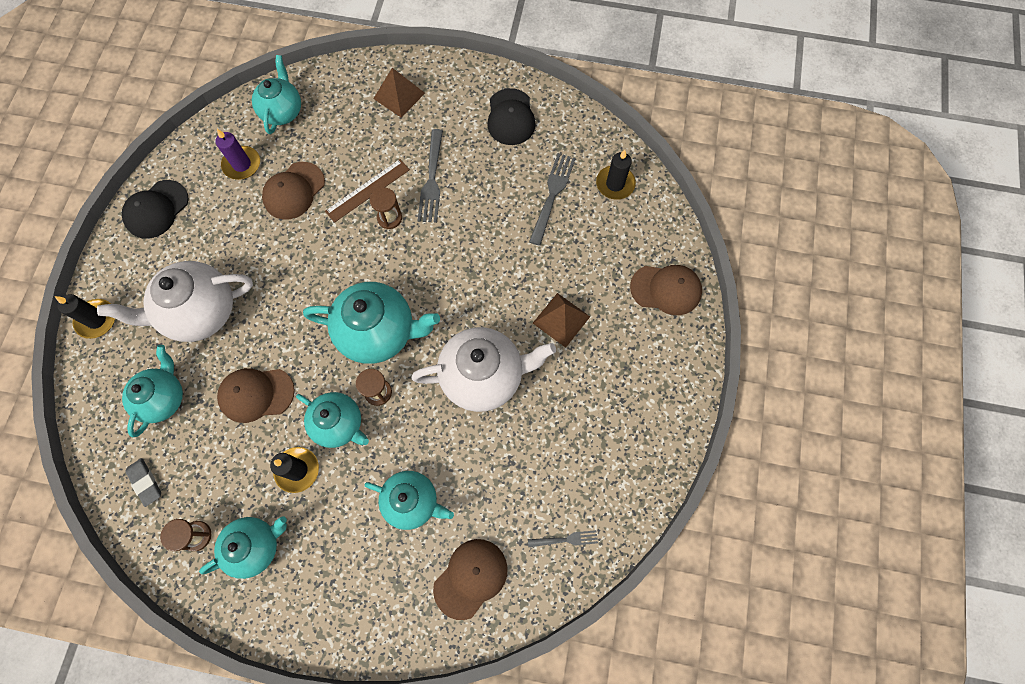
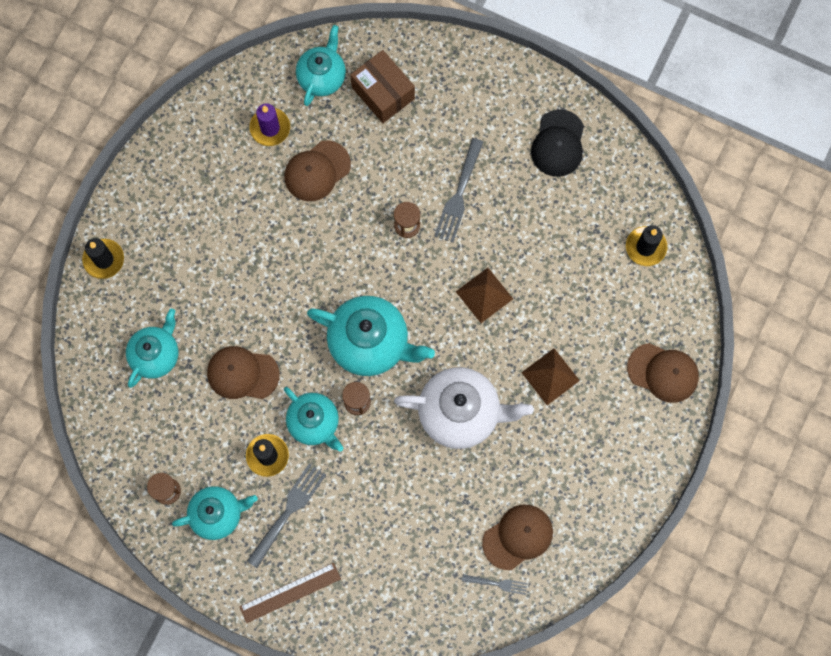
camera: 15 degrees right, 5 degrees up
(145, 482) = (128, 430): grey eraser -> none
(156, 209) = (177, 157): black cap -> none
(200, 312) = (203, 278): white teapot -> none
(341, 112) = (383, 93): none -> brown box
(367, 190) = (391, 189): brown ruler -> brown ruler (290, 592)
(399, 95) = (447, 88): brown pyramid -> brown pyramid (484, 295)
(412, 502) = (366, 513): turquoise teapot -> none
(471, 578) = (403, 594): brown cap -> brown cap (518, 537)
(552, 196) = (577, 243): grey fork -> grey fork (288, 512)

